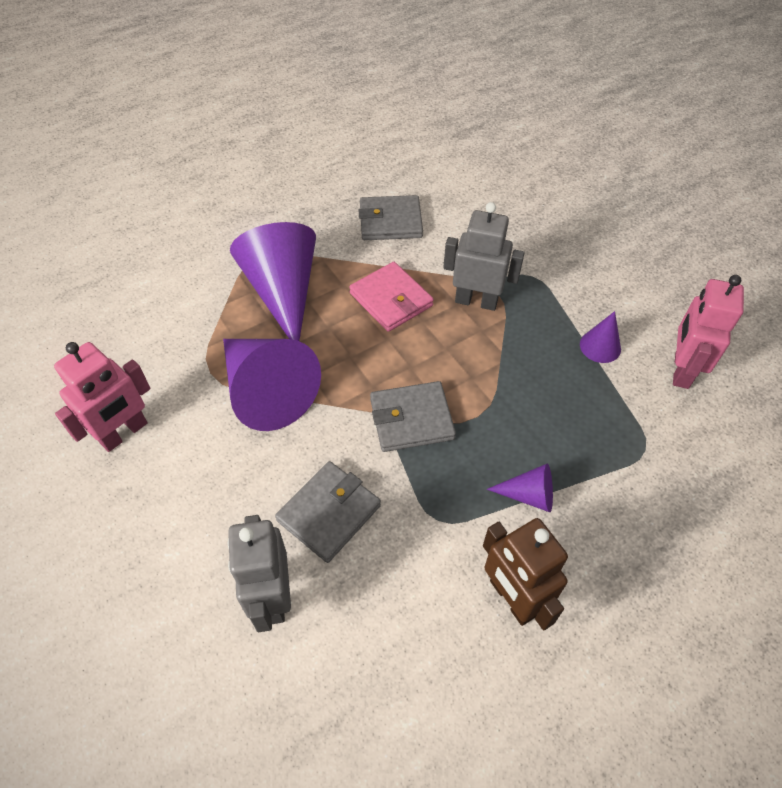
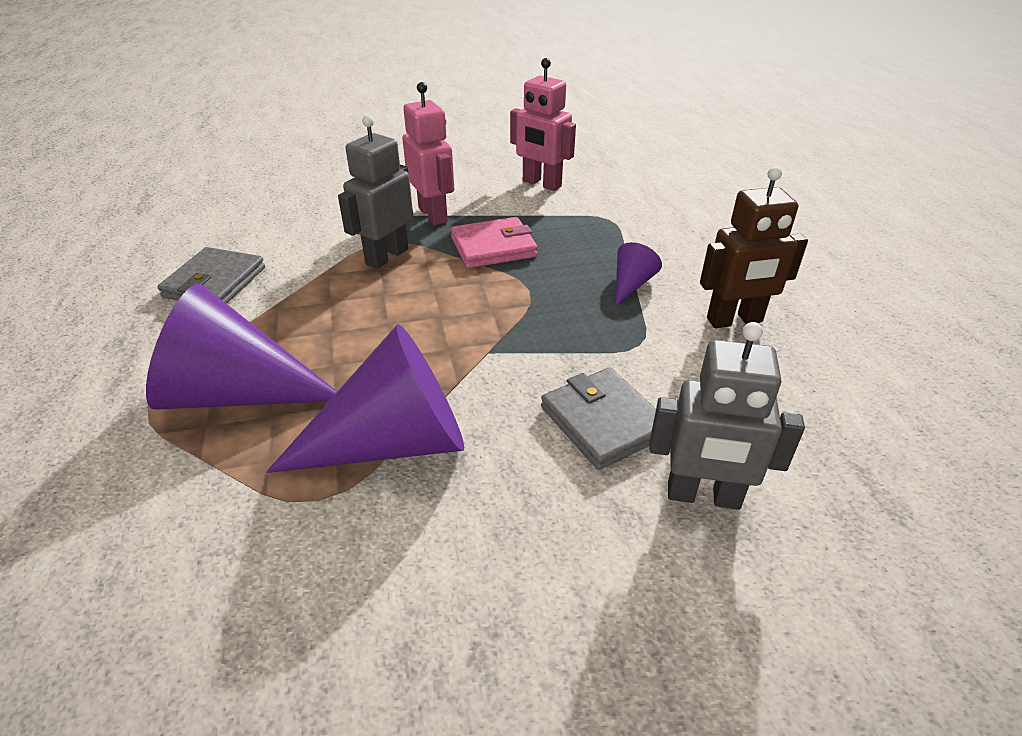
camera: 70 degrees left, 15 degrees down
(124, 433) = (361, 638): pink robot -> pink robot (433, 215)
(391, 300) = (334, 309): pink wallet -> pink wallet (493, 247)
(411, 419) = (508, 332): grey wallet -> none
(600, 346) = (492, 209): purple cone -> none

